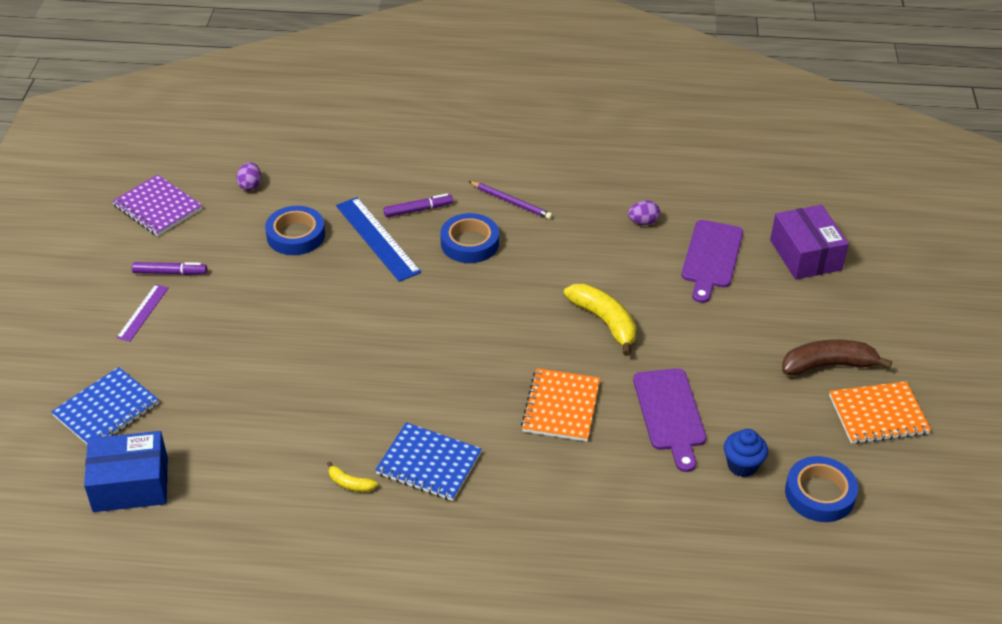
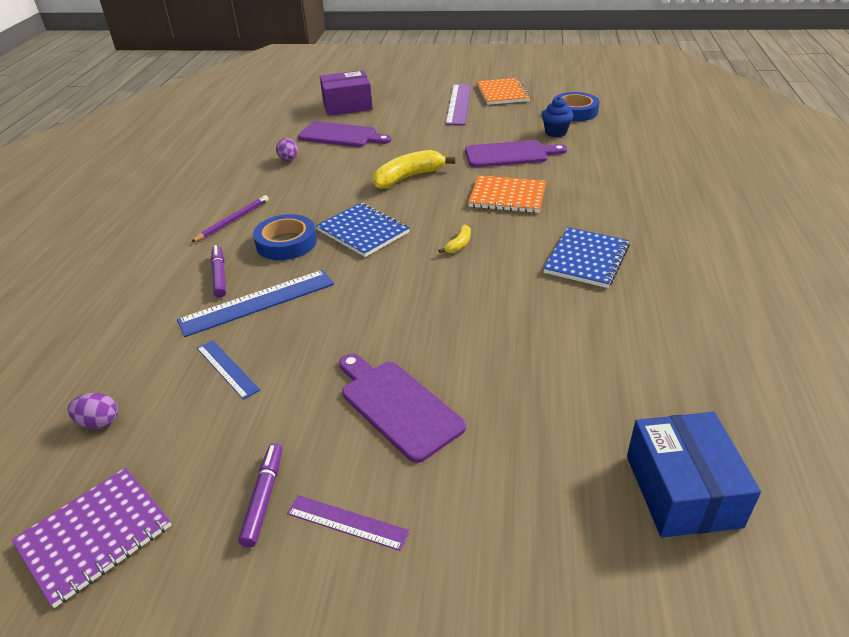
camera: 85 degrees left, 5 degrees down
(106, 410) = (552, 541): blue notebook -> blue notebook (363, 231)
(241, 330) = (397, 406): none -> purple cutting board
(296, 235) = (227, 368): blue tape -> blue ruler
(350, 484) = (624, 304): yellow banana -> yellow banana (459, 244)
(828, 365) = (459, 104): brown banana -> purple ruler

